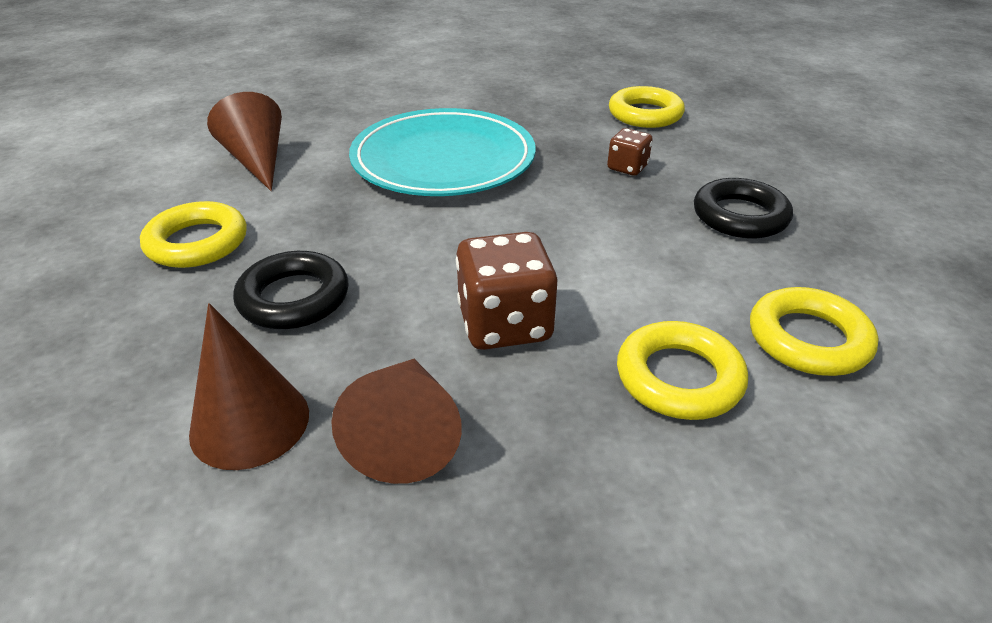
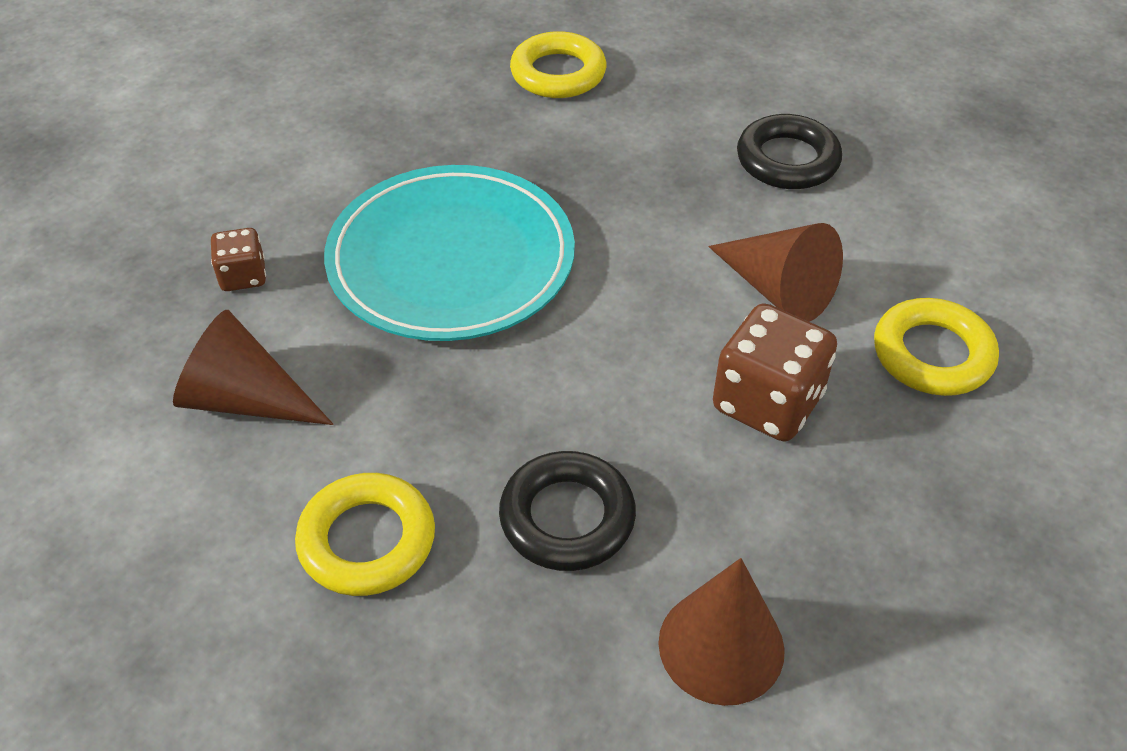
camera: 45 degrees left, 10 degrees up
(405, 434) = (836, 551): brown cone -> brown cone (778, 290)
(627, 167) = (633, 158): brown dice -> brown dice (243, 276)
(808, 339) = (963, 257): yellow ring -> none

